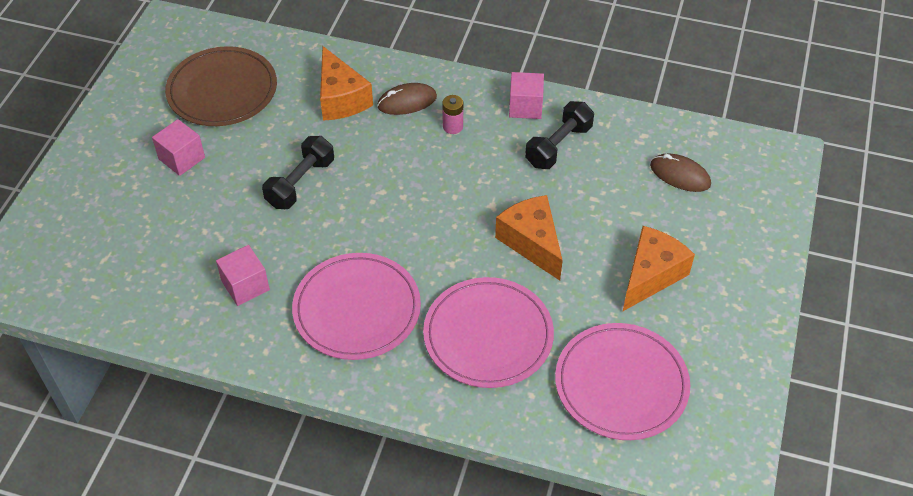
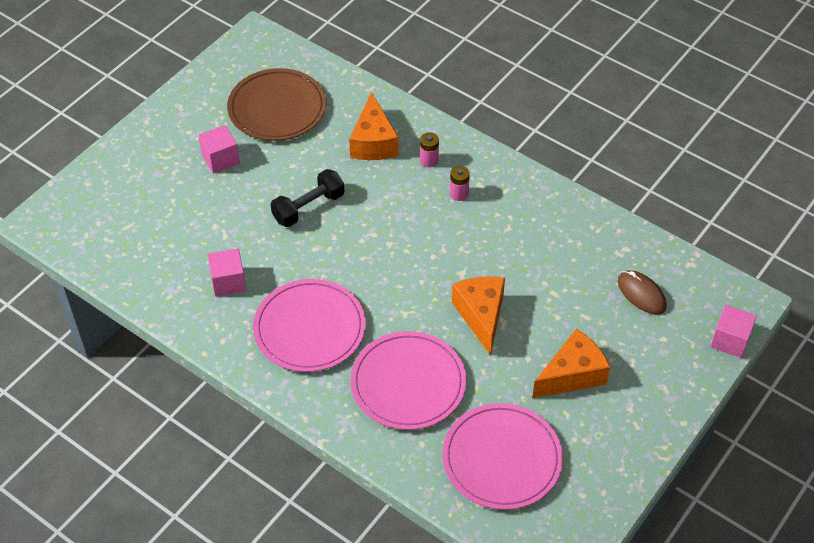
camera: 20 degrees right, 0 degrees up
(407, 102) = (429, 160): brown mouse -> pink battery
(525, 107) = (531, 193): pink cube -> pink cube (730, 340)
(558, 146) = (544, 237): black dumbbell -> none

